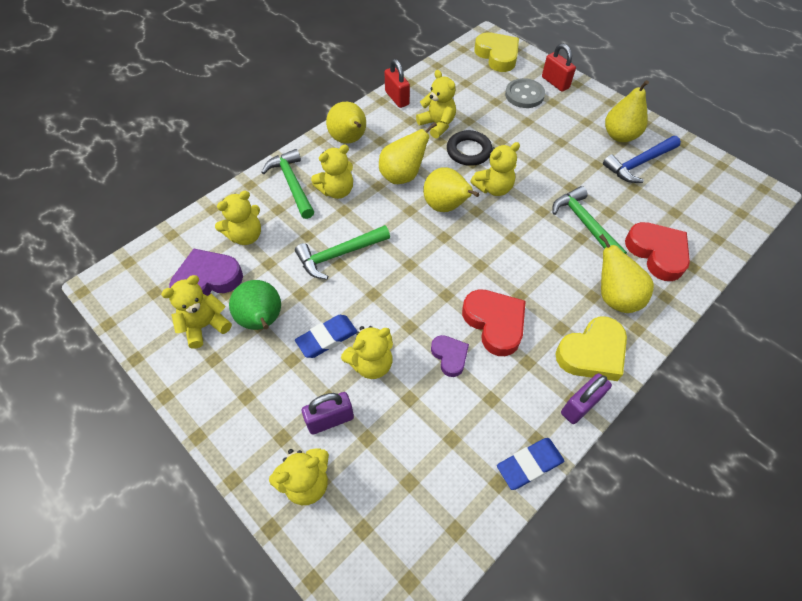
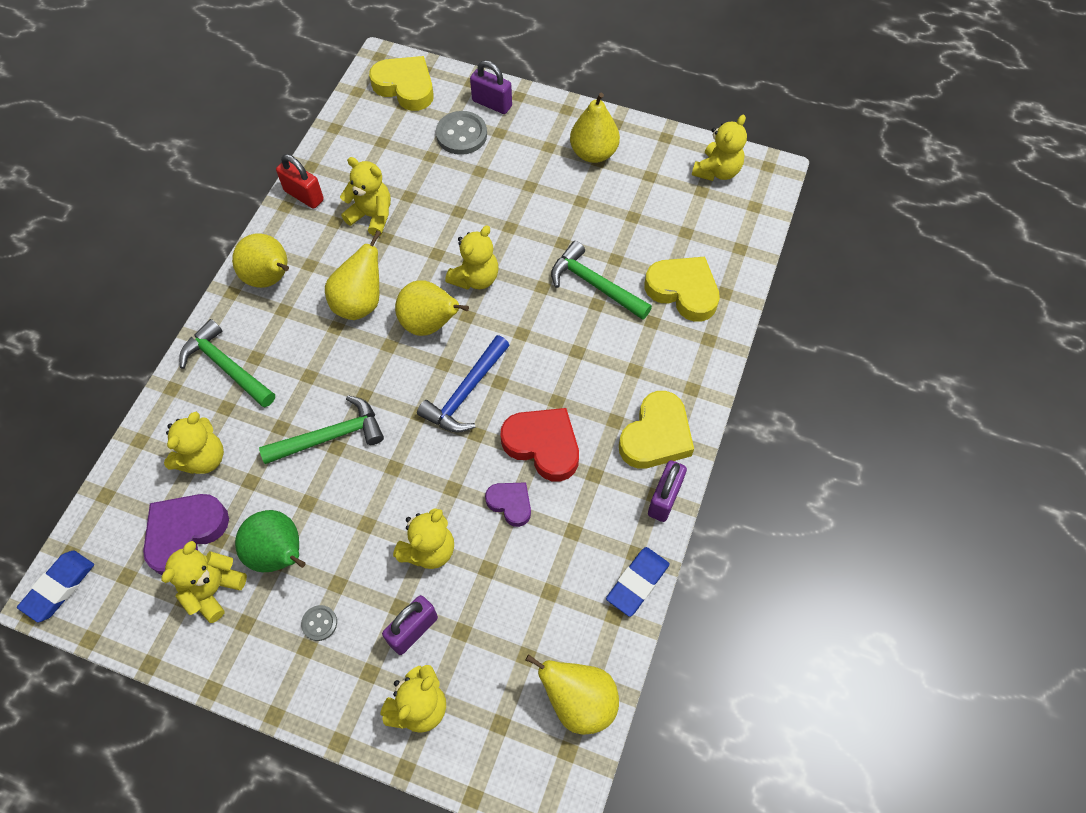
camera: 25 degrees left, 5 degrees up
(264, 383) = (319, 623): none -> grey button
(327, 338) = (365, 542): blue eraser -> blue eraser (59, 587)
(337, 190) = (288, 354): yellow teddy bear -> yellow teddy bear (717, 171)
(339, 255) = (331, 436): green hammer -> green hammer turned 150 degrees counterclockwise
(468, 151) = (426, 239): black ring -> none
(555, 82) = (492, 103): red padlock -> purple padlock
(614, 297) = (657, 362): yellow pear -> yellow pear (578, 701)
(638, 164) = (627, 184): blue hammer -> blue hammer (465, 393)
(657, 253) = (683, 291): red heart -> yellow heart

